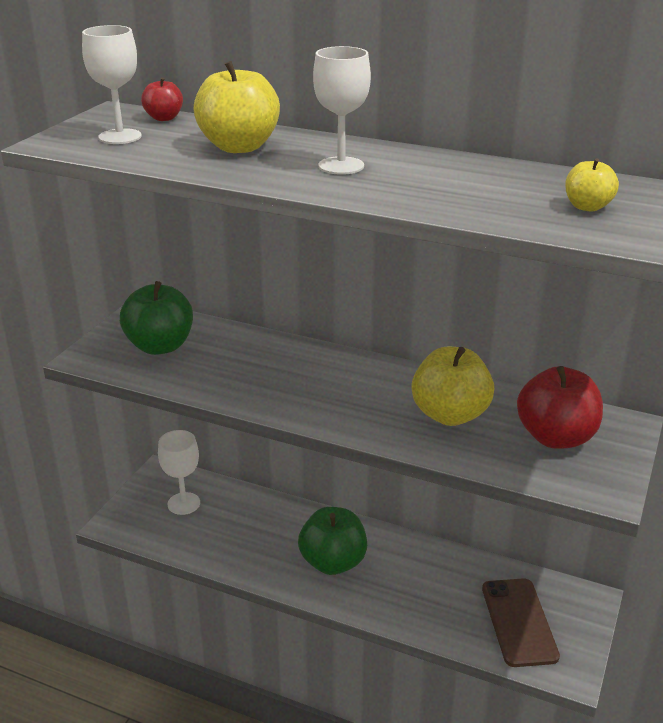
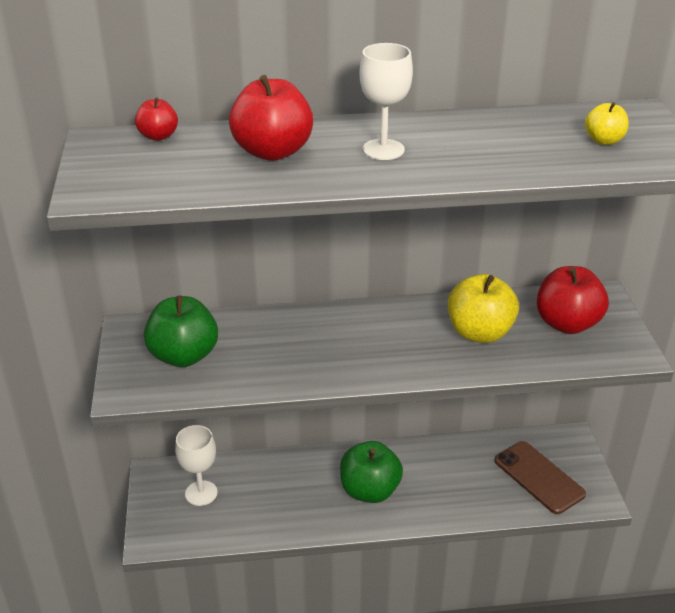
camera: 30 degrees left, 5 degrees up
(120, 137) = (147, 169): white goblet -> none
(239, 147) = (272, 152): yellow apple -> red apple

